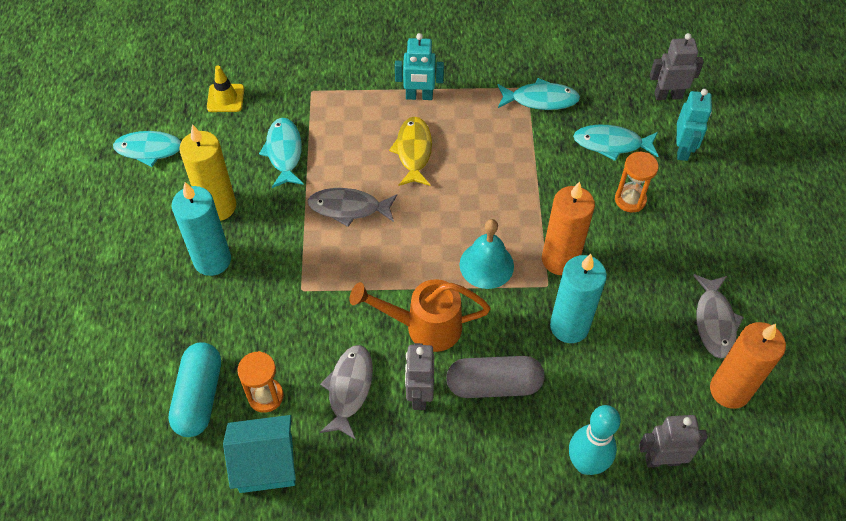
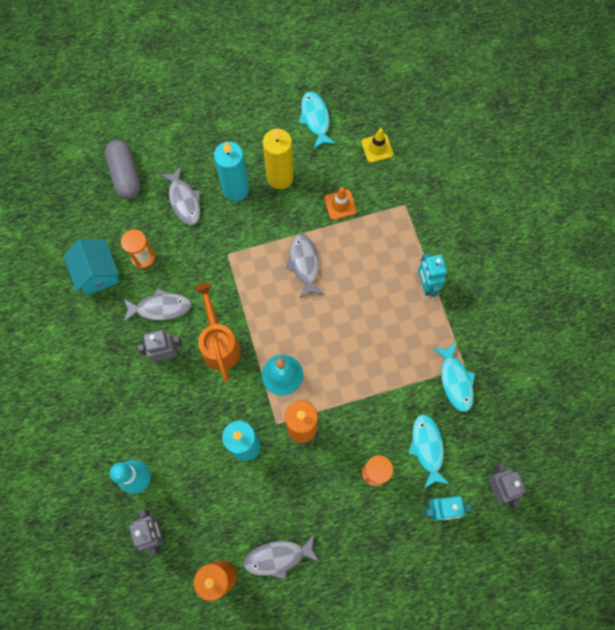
camera: 75 degrees right, 15 degrees up
(199, 396) = (134, 218): turquoise capsule -> none
(201, 326) = (184, 200): none -> grey fish
(284, 152) = (340, 205): turquoise fish -> orange traffic cone
(413, 151) = (370, 295): yellow fish -> none
(494, 384) = (186, 402): grey capsule -> grey capsule (125, 175)

